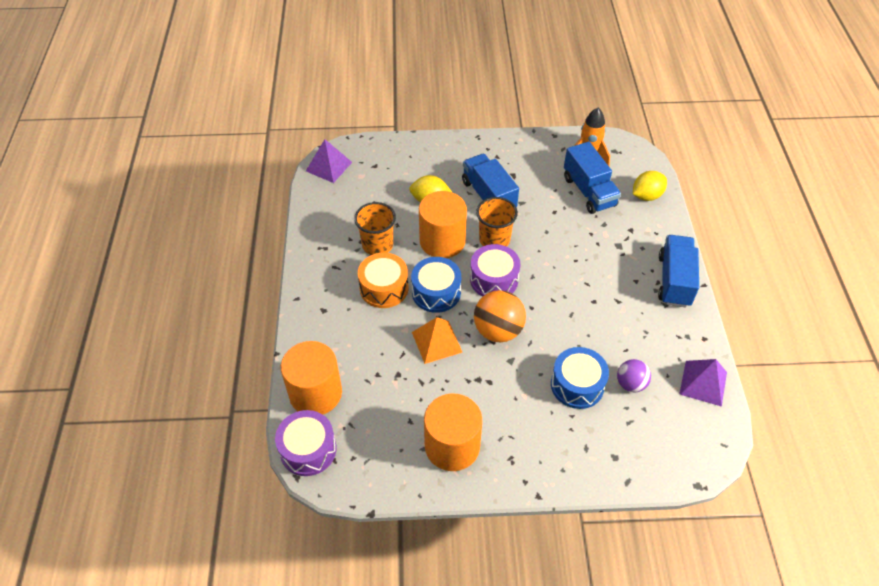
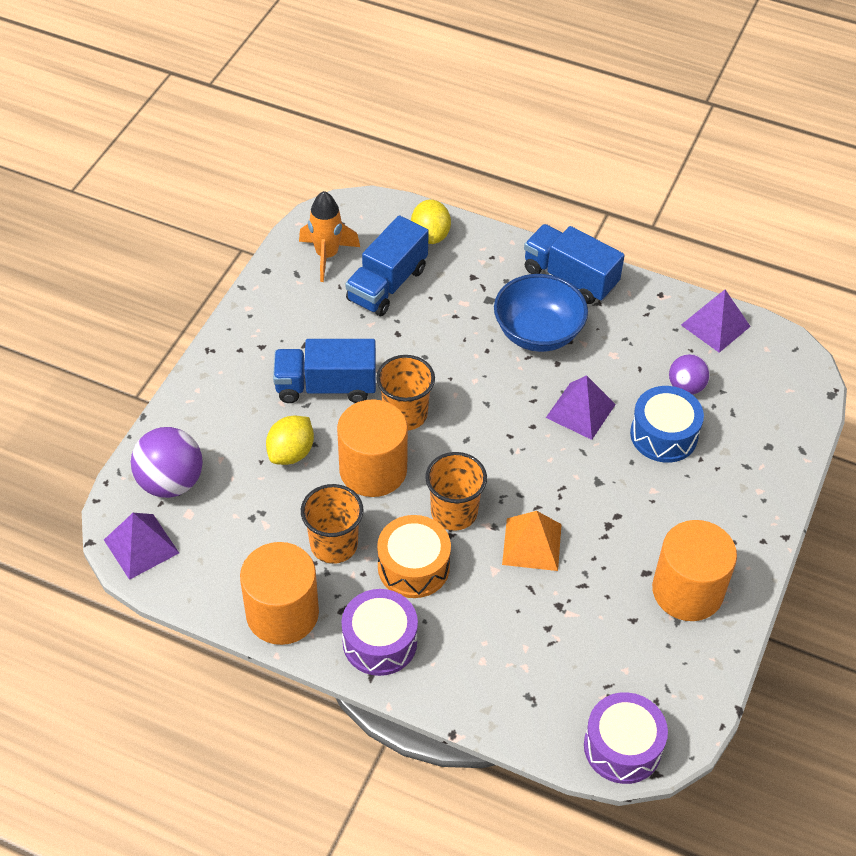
camera: 65 degrees left, 0 degrees up
(315, 393) = (542, 708): orange cylinder -> orange cylinder (282, 613)
(377, 160) = (171, 482): none -> purple ball
(436, 292) = (454, 512): blue drum -> orange cup
(494, 279) = (469, 443): purple drum -> purple drum (379, 642)
(498, 330) = (549, 474): orange ball -> none
(563, 329) = (580, 411): none -> purple pyramid
(589, 191) = (387, 284): blue truck -> blue truck turned 120 degrees clockwise
(611, 281) = (538, 333): none -> blue bowl

